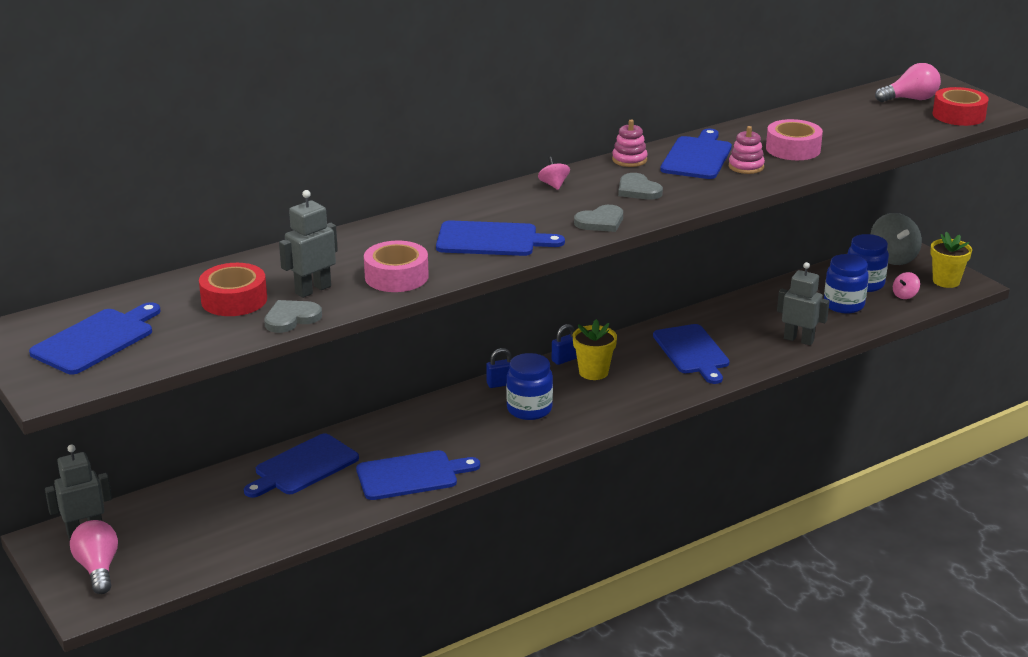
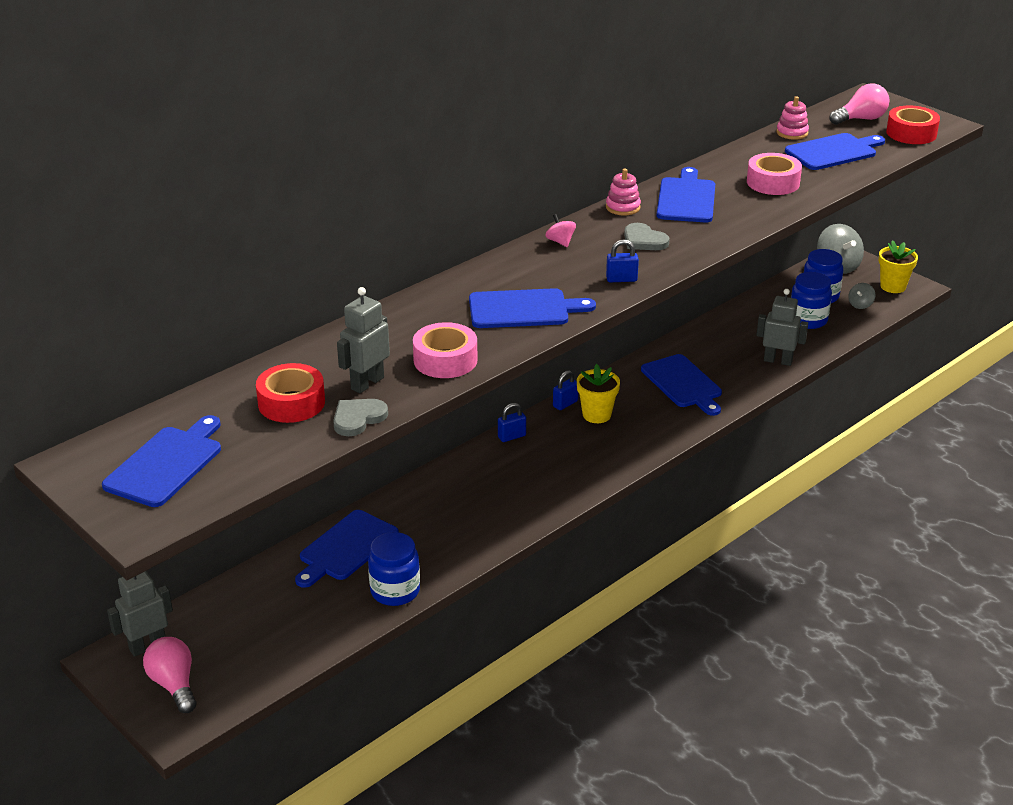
camera: 10 degrees left, 5 degrees up
(411, 475) = (456, 545): blue cutting board -> blue cutting board (833, 152)
(529, 409) = (548, 461): blue jar -> blue jar (395, 591)
(600, 222) = (621, 279): grey heart -> blue padlock
(746, 167) = (736, 206): pink stacking toy -> pink stacking toy (792, 133)
(905, 295) = (860, 305): pink spinning top -> grey spinning top

